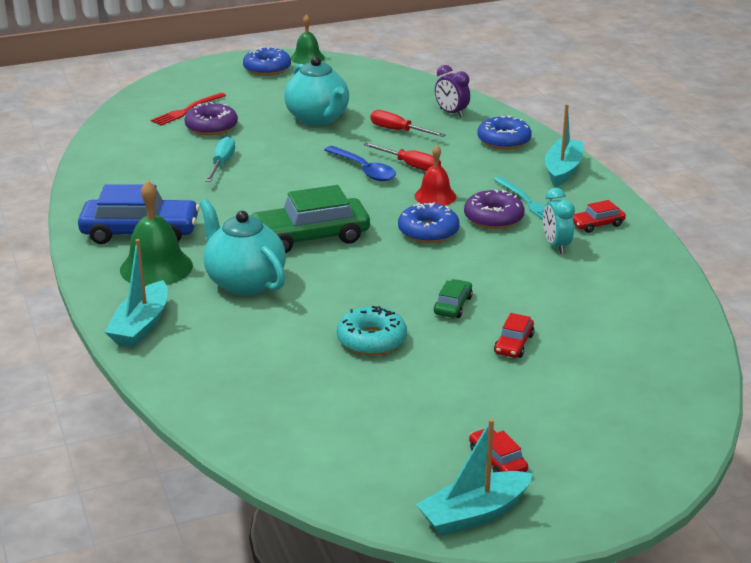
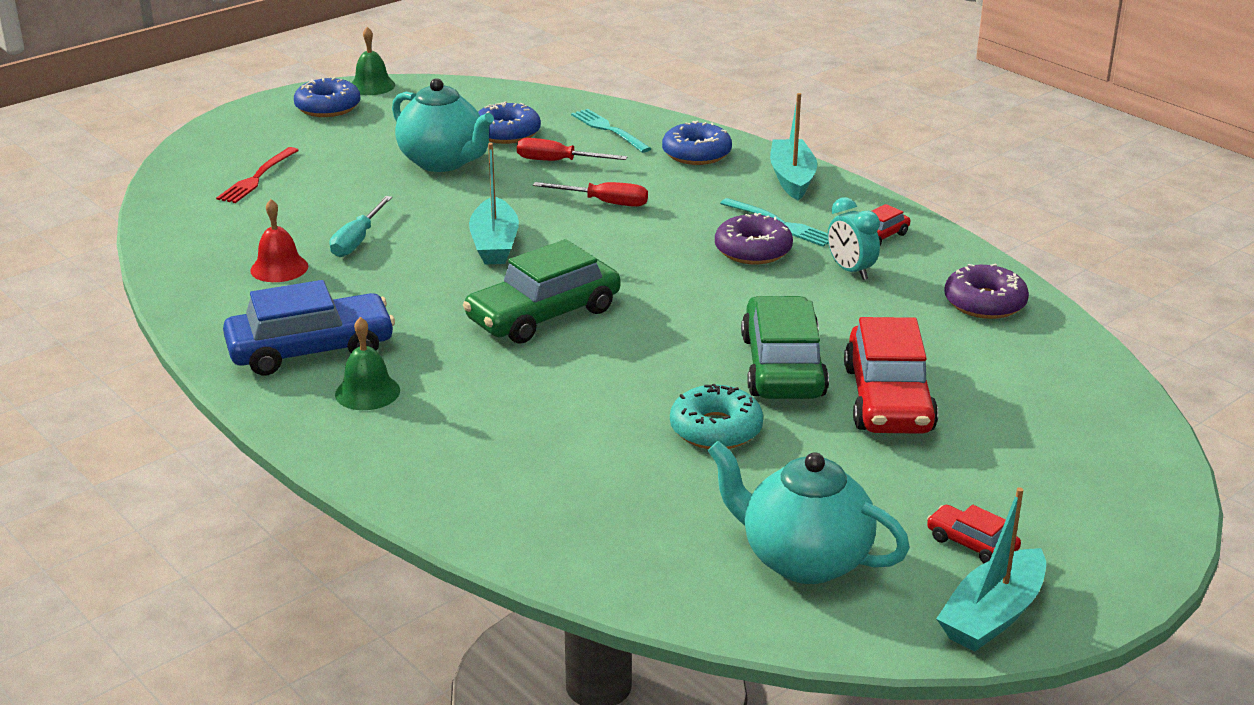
camera: 20 degrees left, 0 degrees up
(141, 325) = (403, 473): turquoise boat -> turquoise boat (494, 244)
(156, 267) = (367, 392): green bell -> green bell, size x0.64
(211, 127) = (307, 194): purple donut -> purple donut (984, 303)
(222, 164) = (357, 240): turquoise screwdriver -> turquoise screwdriver turned 150 degrees counterclockwise
(244, 282) = (500, 388): turquoise teapot -> turquoise teapot (803, 560)
(364, 170) = (550, 217): blue spoon -> none
(428, 231) = (686, 281): blue donut -> blue donut (507, 133)
(435, 196) = (663, 236): red bell -> red bell (279, 268)
(451, 113) = (608, 129): purple clock -> turquoise fork
(453, 305) = (783, 366): green car -> green car, size x2.12
(513, 344) = (888, 399): red car -> red car, size x2.12

